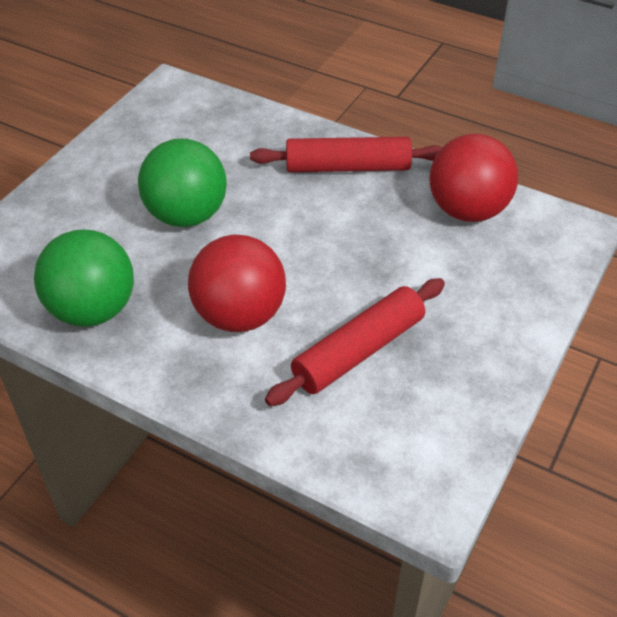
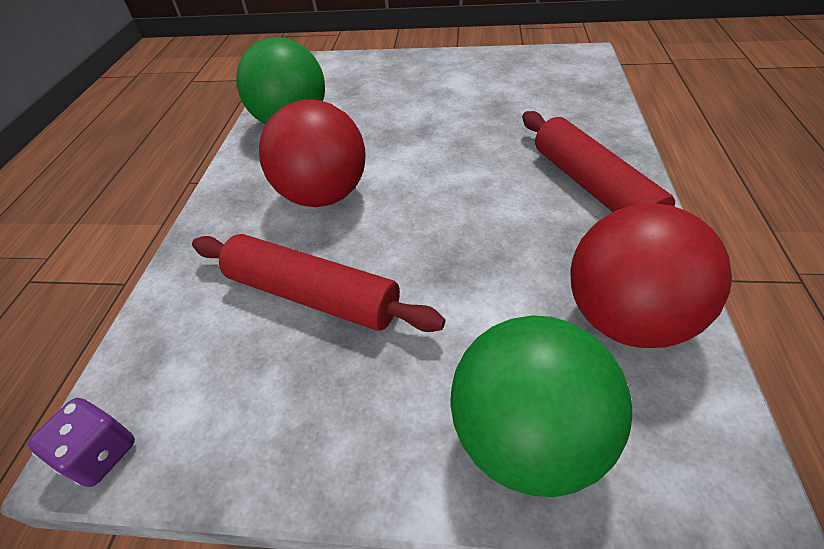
camera: 70 degrees right, 0 degrees up
(186, 215) = (430, 122): green ball -> green ball (527, 437)
(440, 498) = (101, 453): none -> purple dice

